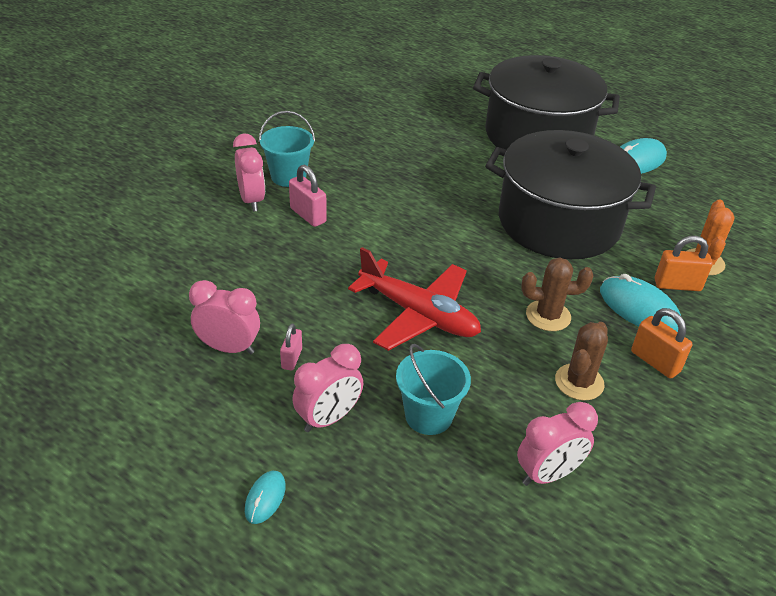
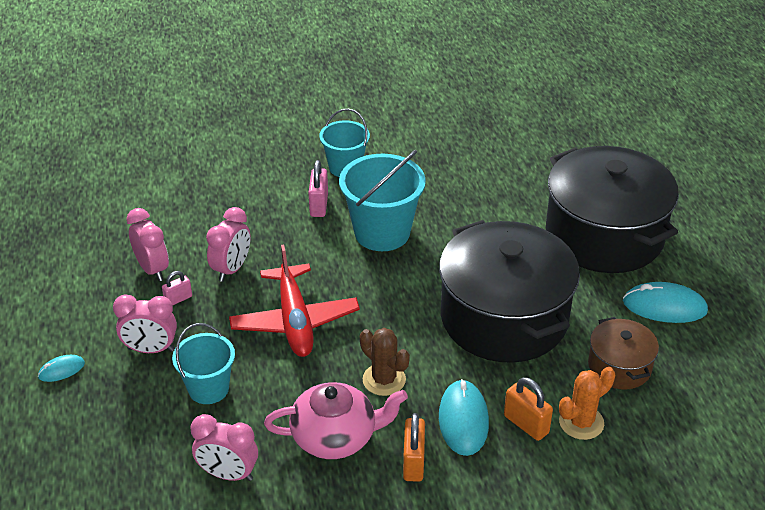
camera: 45 degrees right, 0 degrees up
(251, 200) = (296, 173): pink clock -> pink clock (231, 269)
(388, 210) = (382, 232): none -> turquoise bucket
(579, 382) = (335, 437): brown cactus -> pink teapot
(669, 213) = (619, 366): none -> brown pot

